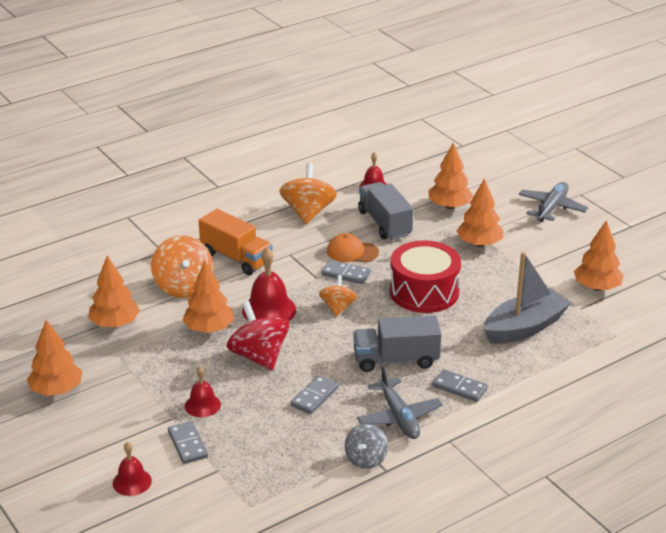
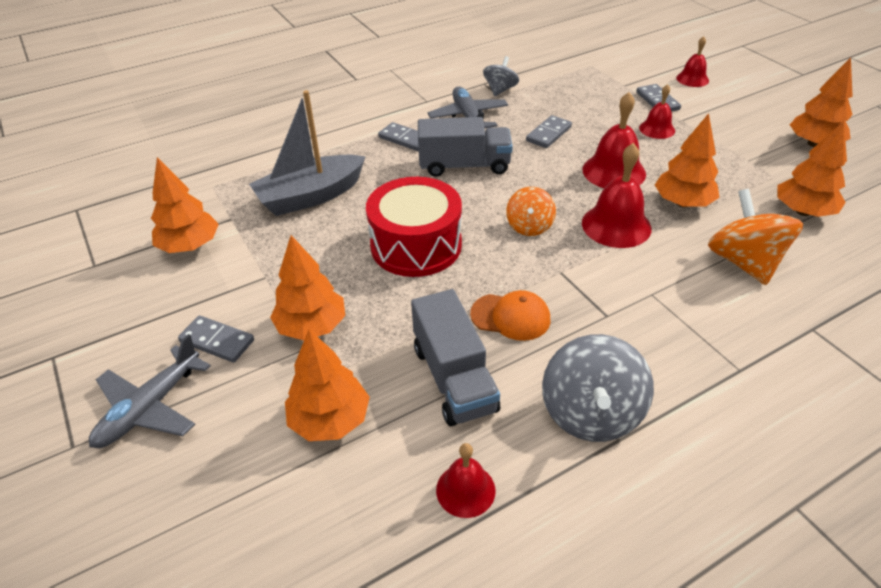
camera: 175 degrees left, 10 degrees up
(236, 258) = (687, 310): orange truck -> none
(259, 356) = (614, 171): red spinning top -> red bell
(308, 212) = (591, 413): orange spinning top -> grey spinning top
(346, 274) = (520, 276): grey domino -> grey domino (217, 341)

